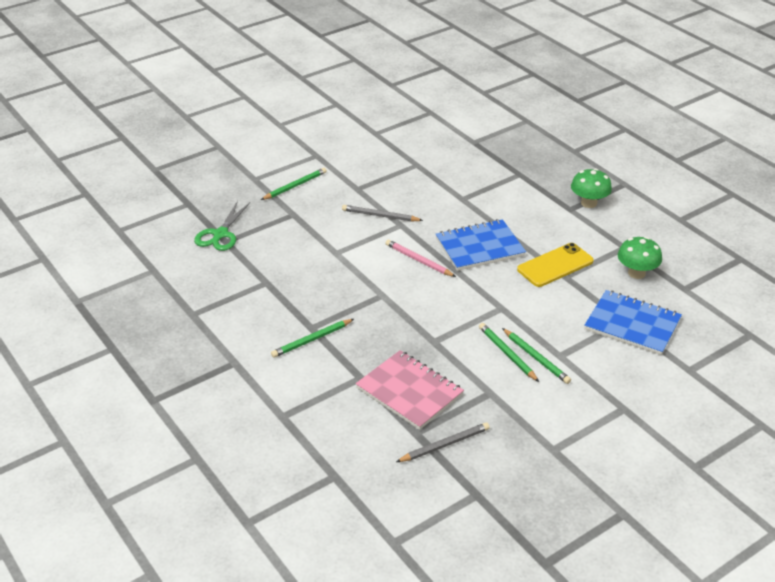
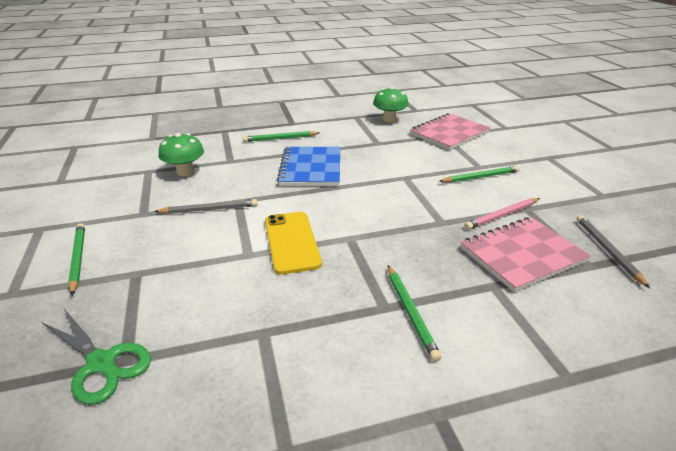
camera: 70 degrees left, 5 degrees down
(380, 216) = (209, 209): grey pencil -> grey pencil turned 135 degrees counterclockwise
(419, 260) = (306, 203): pink pencil -> pink pencil (502, 215)
(507, 353) = (471, 188): green pencil -> green pencil (280, 138)
(555, 265) = (360, 144): yellow phone -> yellow phone (292, 242)
(589, 203) = (291, 116): green mushroom -> green mushroom (185, 172)
(632, 324) = (449, 133): blue notebook -> pink notebook

